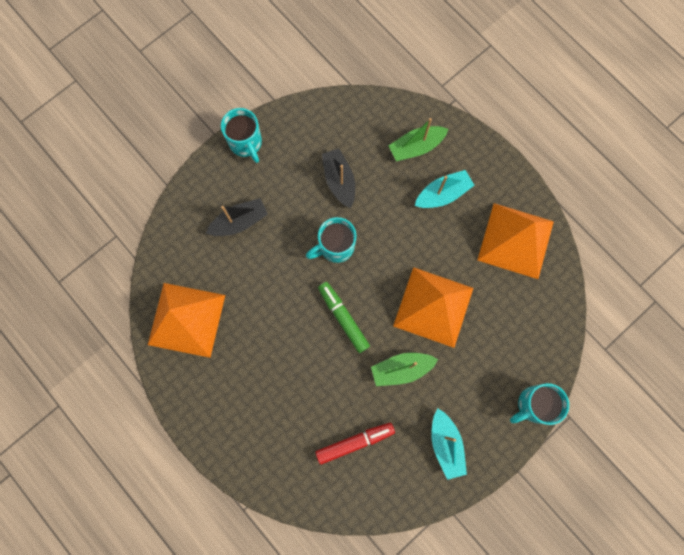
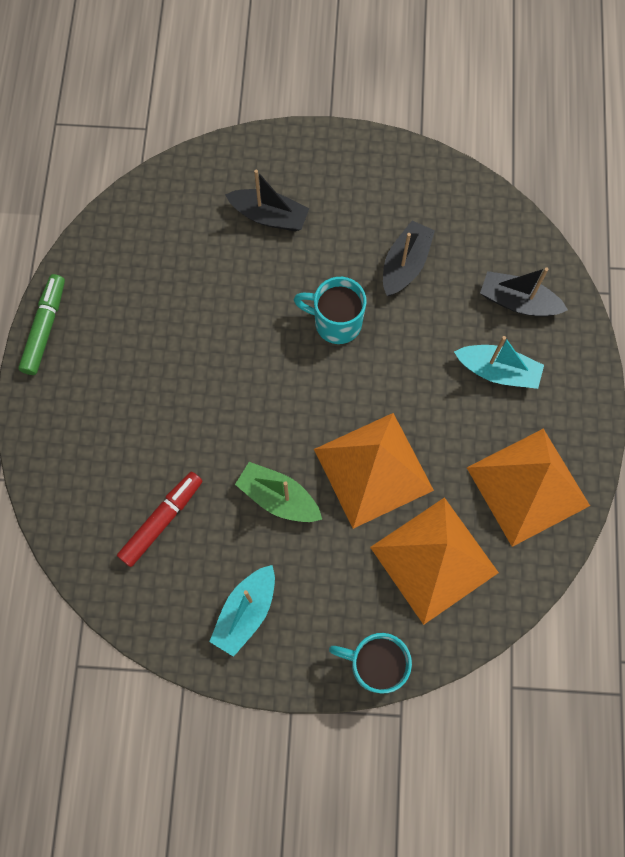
camera: 45 degrees right, 5 degrees down
(186, 320) = (128, 259): orange pyramid -> orange pyramid (434, 560)
(246, 143) = (351, 150): turquoise mug -> none
(343, 318) = (273, 395): green marker -> green marker (45, 328)
(354, 442) = (161, 520): red marker -> red marker turned 75 degrees counterclockwise
(416, 147) = (518, 302): green boat -> black boat

